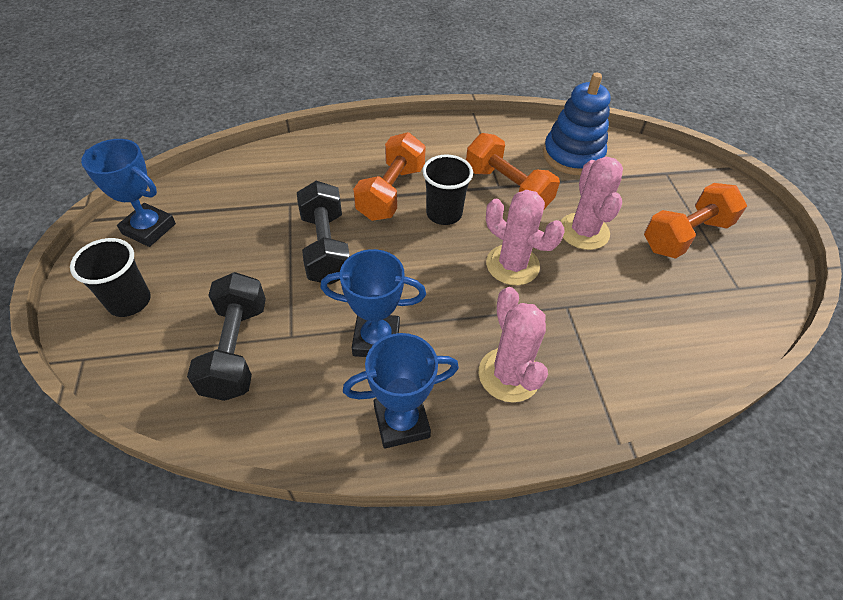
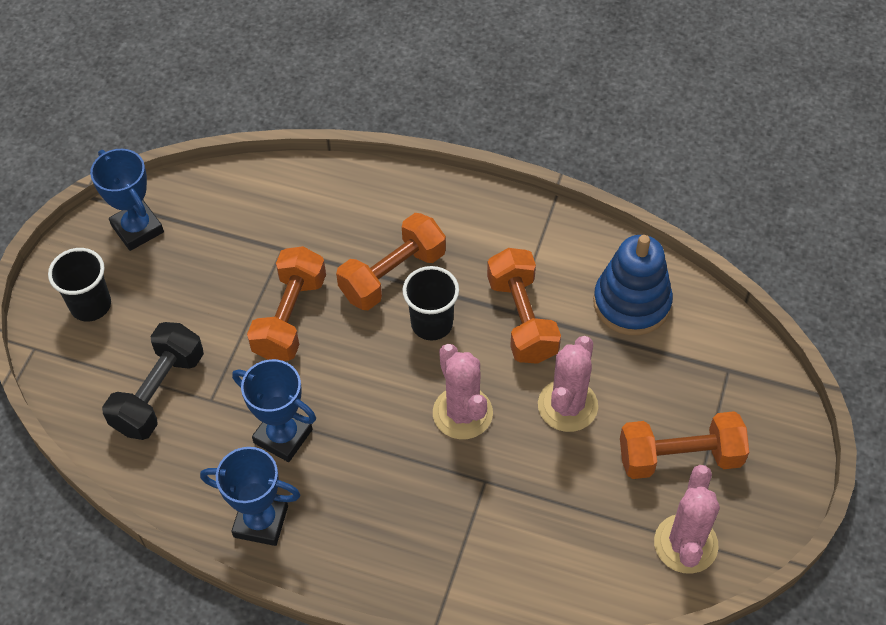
camera: 30 degrees right, 5 degrees up
(326, 248) = (290, 317): black dumbbell -> orange dumbbell
(509, 375) = (380, 523): pink cactus -> pink cactus (685, 544)

